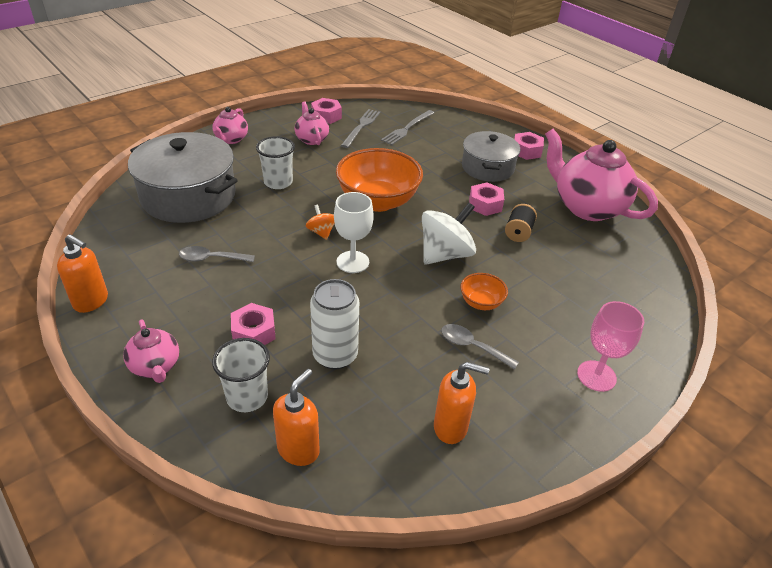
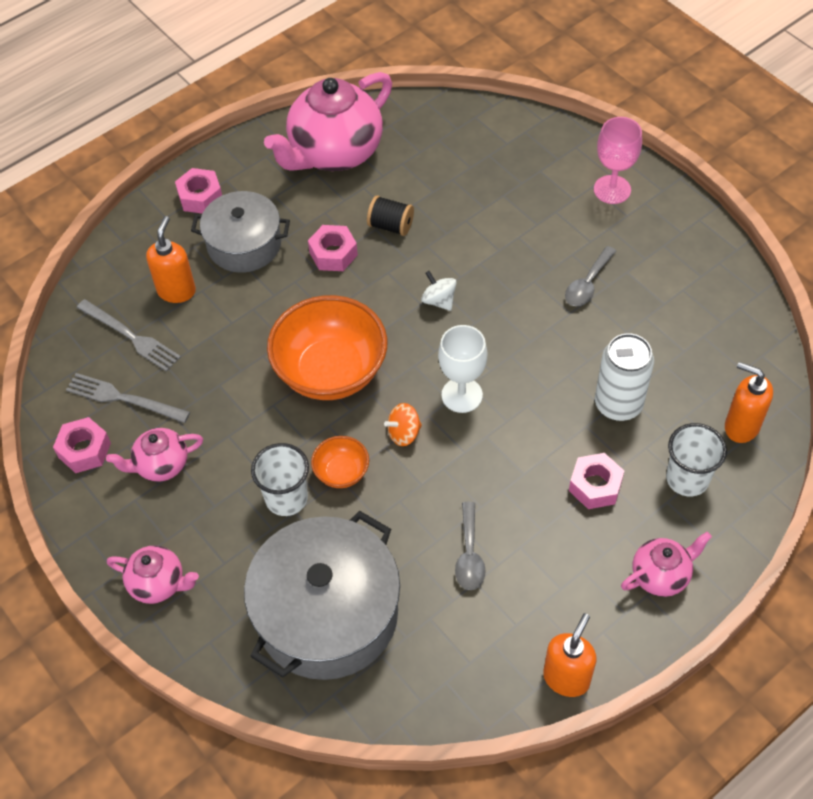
camera: 85 degrees left, 15 degrees up
(445, 254) = (439, 300): white spinning top -> white spinning top, size x0.51
(451, 427) = (693, 306): orange soap dispenser -> orange soap dispenser (176, 291)
(481, 303) = (520, 271): orange bowl -> orange bowl (341, 472)

